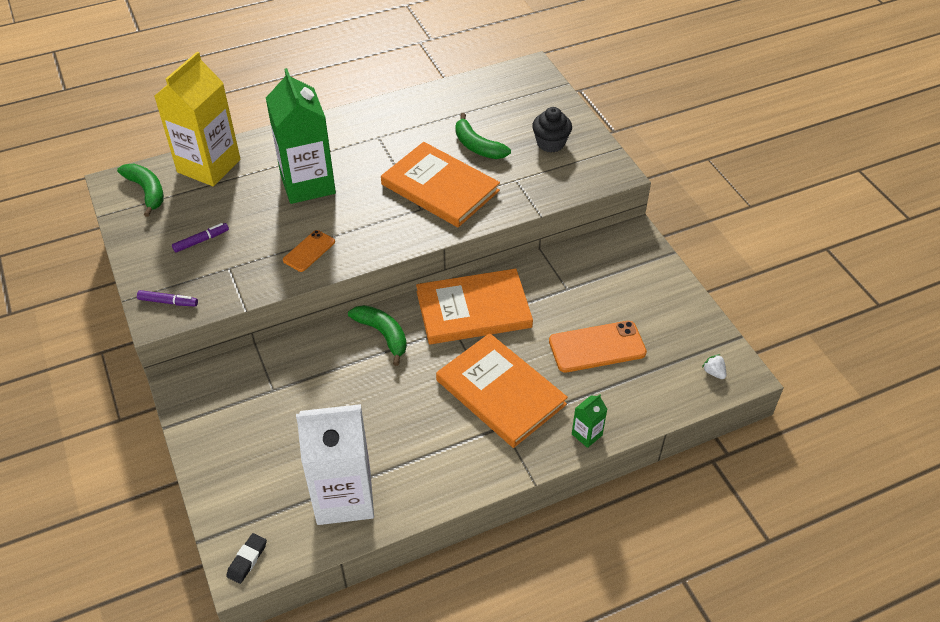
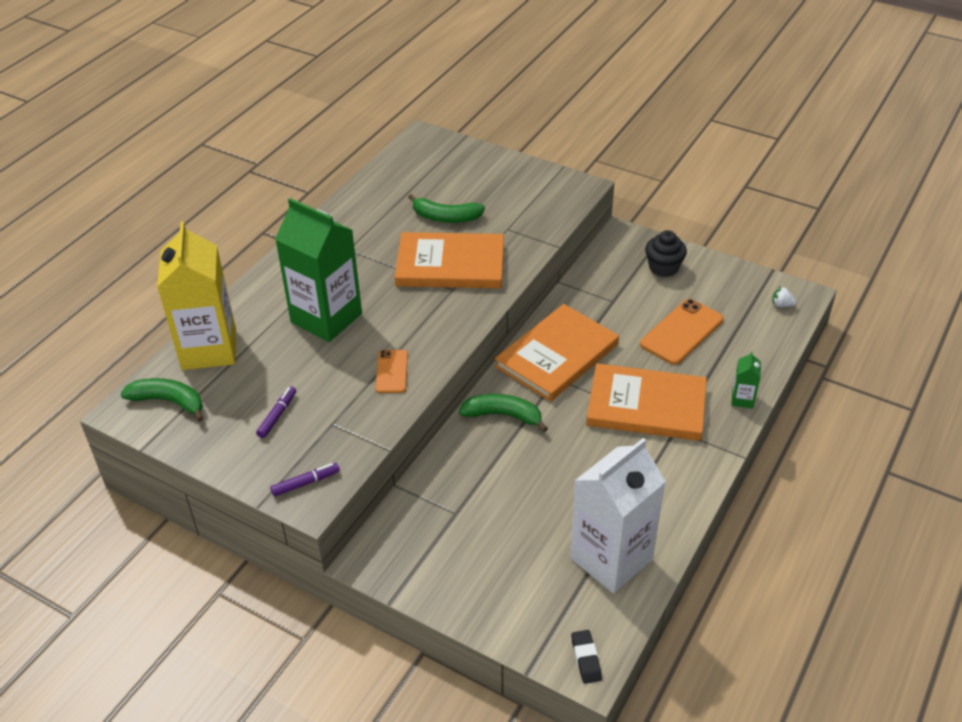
camera: 35 degrees left, 5 degrees down
(550, 143) = (504, 188): black cupcake -> black cupcake (663, 268)

